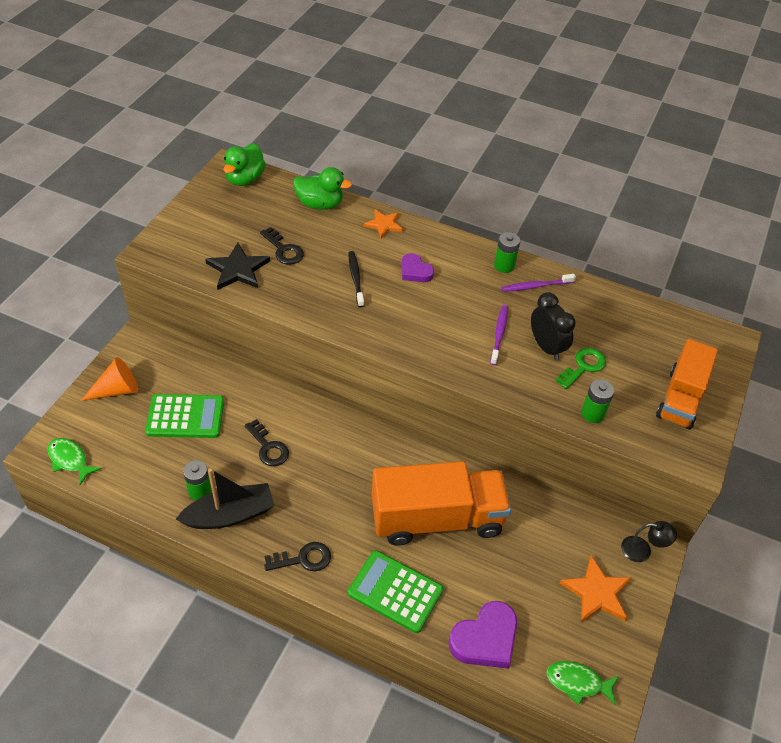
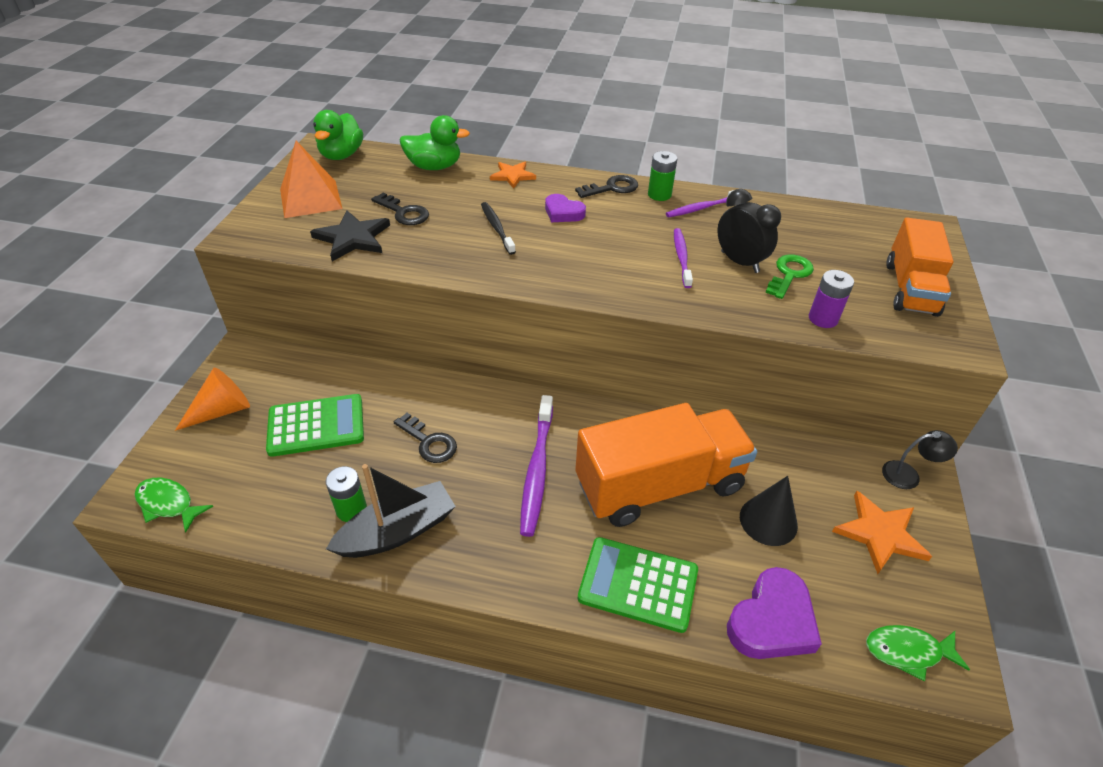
camera: 10 degrees left, 5 degrees down
(211, 223) = (311, 199): none -> orange pyramid
(303, 559) = (507, 568): black key -> black key (612, 188)
(345, 487) = (537, 470): none -> purple toothbrush
(512, 564) = (768, 521): none -> black cone
(592, 413) = (823, 319): green battery -> purple battery

